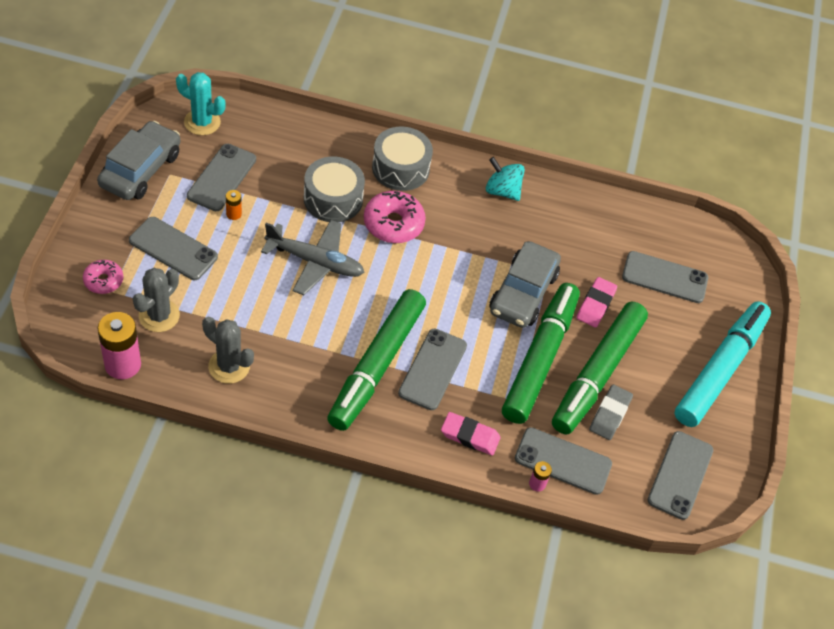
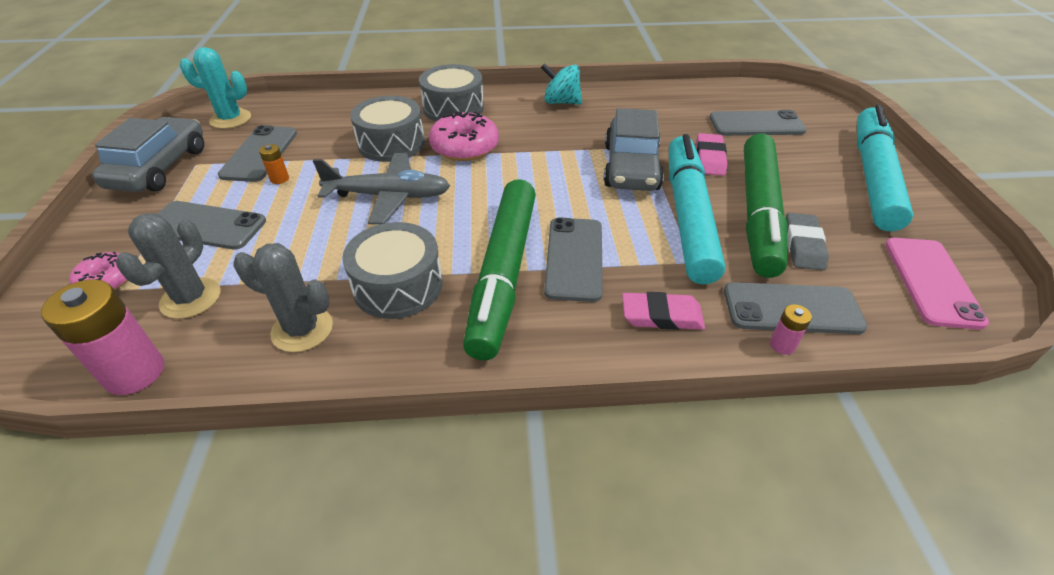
camera: 10 degrees left, 10 degrees down
(300, 351) = (398, 286): none -> grey drum
(539, 358) = (688, 216): green marker -> turquoise marker
(680, 475) = (932, 282): grey phone -> pink phone

